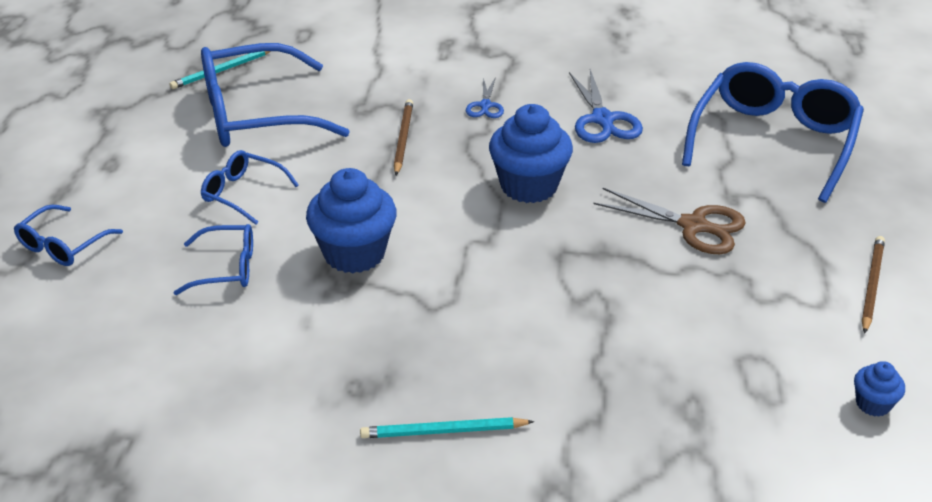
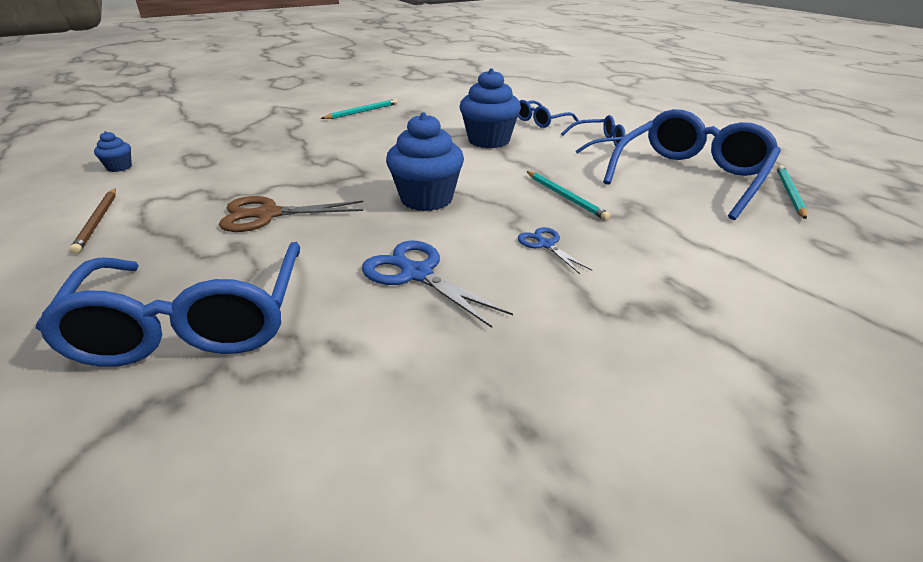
camera: 145 degrees right, 5 degrees down
(63, 245) = (628, 108): blue glasses -> none
(403, 138) = (565, 197): brown pencil -> turquoise pencil

